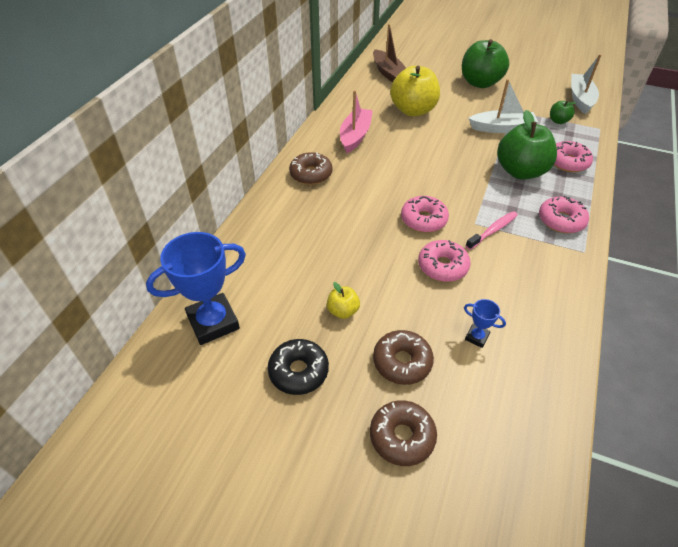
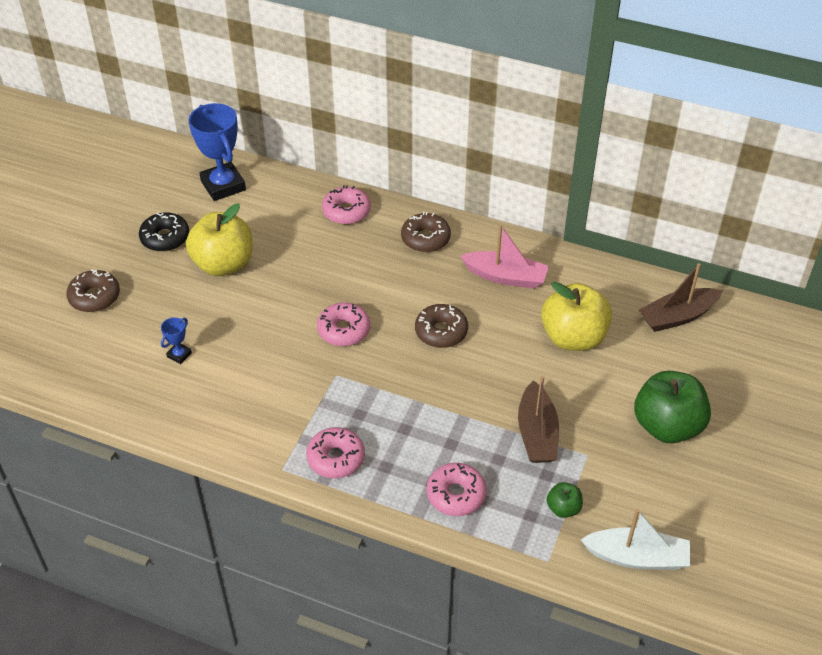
camera: 90 degrees right, 0 degrees up
(343, 311) = (223, 264): yellow apple -> yellow apple, size x2.16
(402, 362) = (162, 301): brown donut -> brown donut (441, 332)
(442, 266) = (271, 339): pink donut -> pink donut (346, 211)
(493, 230) = (322, 389): pink toothbrush -> none
(502, 128) = (537, 433): white boat -> brown boat
(520, 171) = (434, 436): green apple -> none

